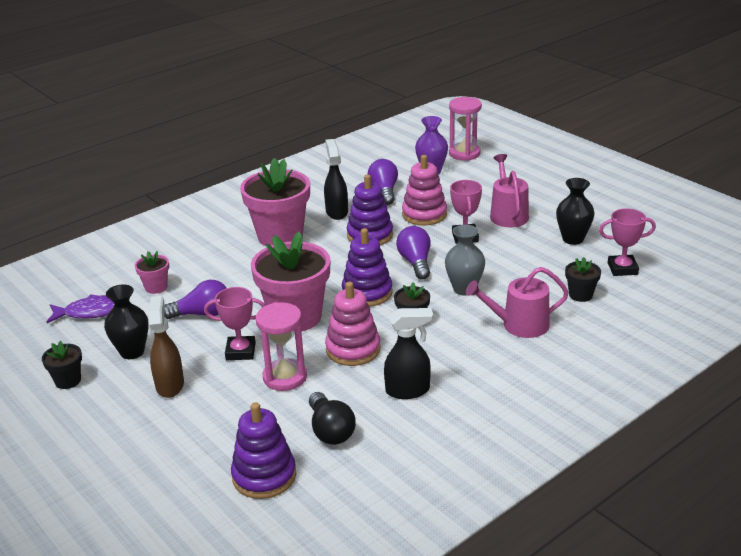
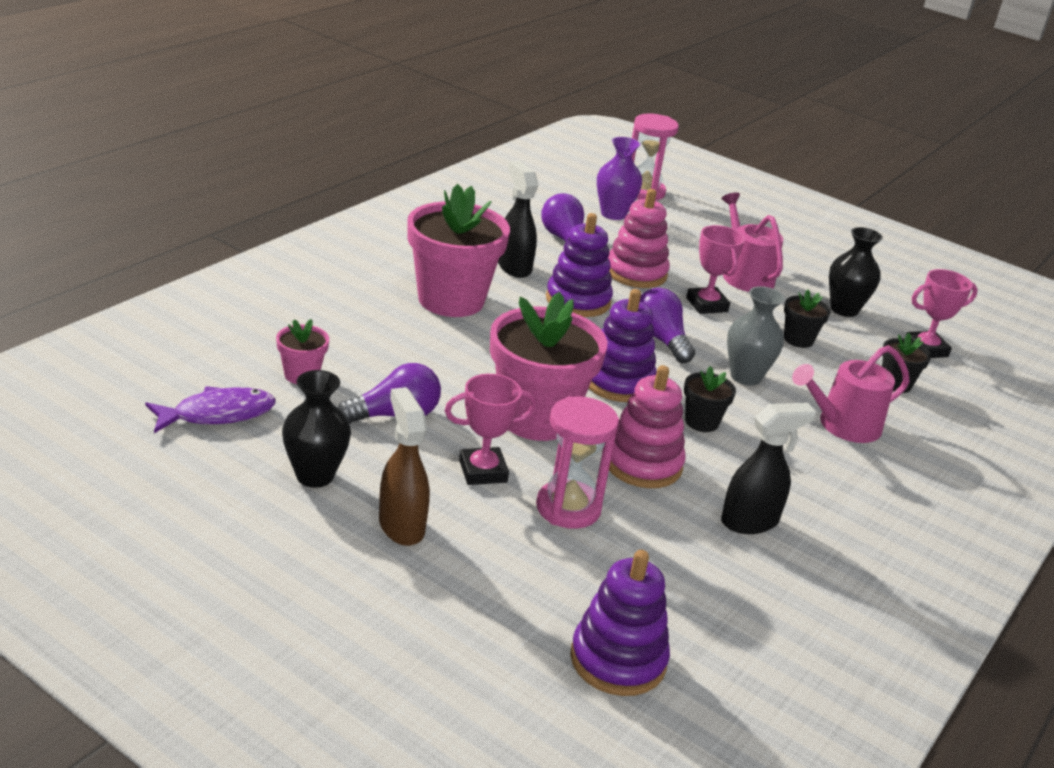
camera: 20 degrees left, 0 degrees up
(68, 381) = (232, 525): black flower pot -> black flower pot (798, 339)
(330, 430) = (675, 585): black light bulb -> none

